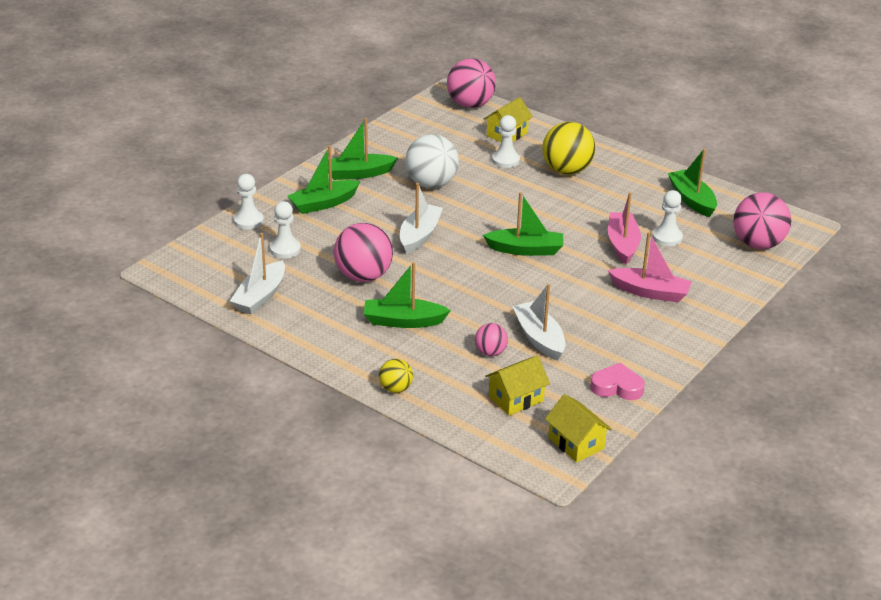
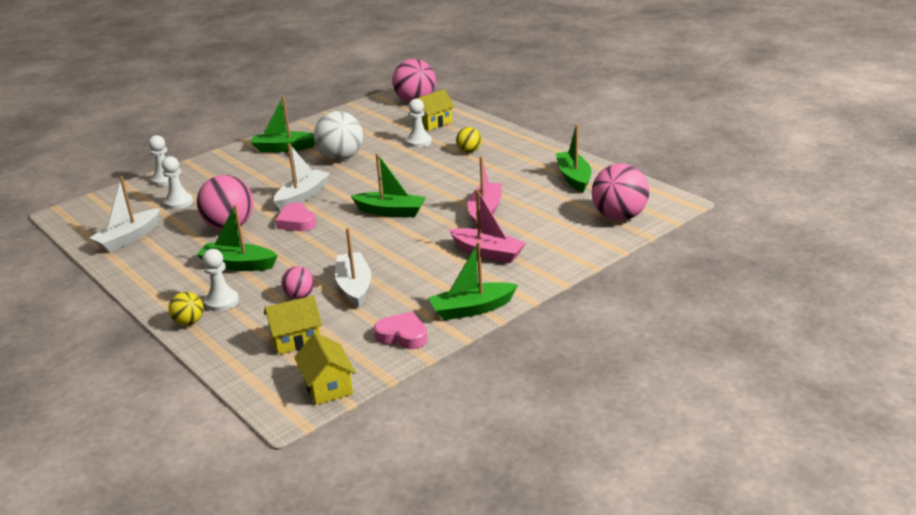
camera: 15 degrees right, 5 degrees down
(323, 203) = (237, 169): green boat -> green boat (472, 309)
(433, 267) = (296, 222): none -> pink heart
(566, 170) = (469, 151): yellow ball -> yellow ball, size x0.53
(667, 237) = (531, 207): white pawn -> white pawn (222, 301)

